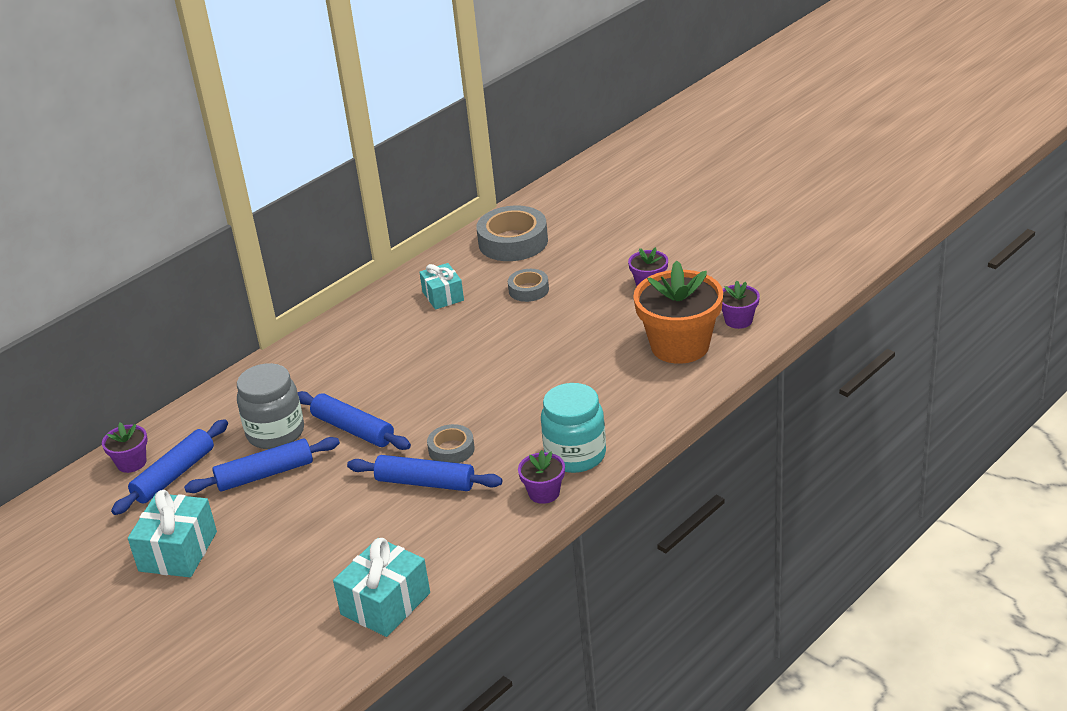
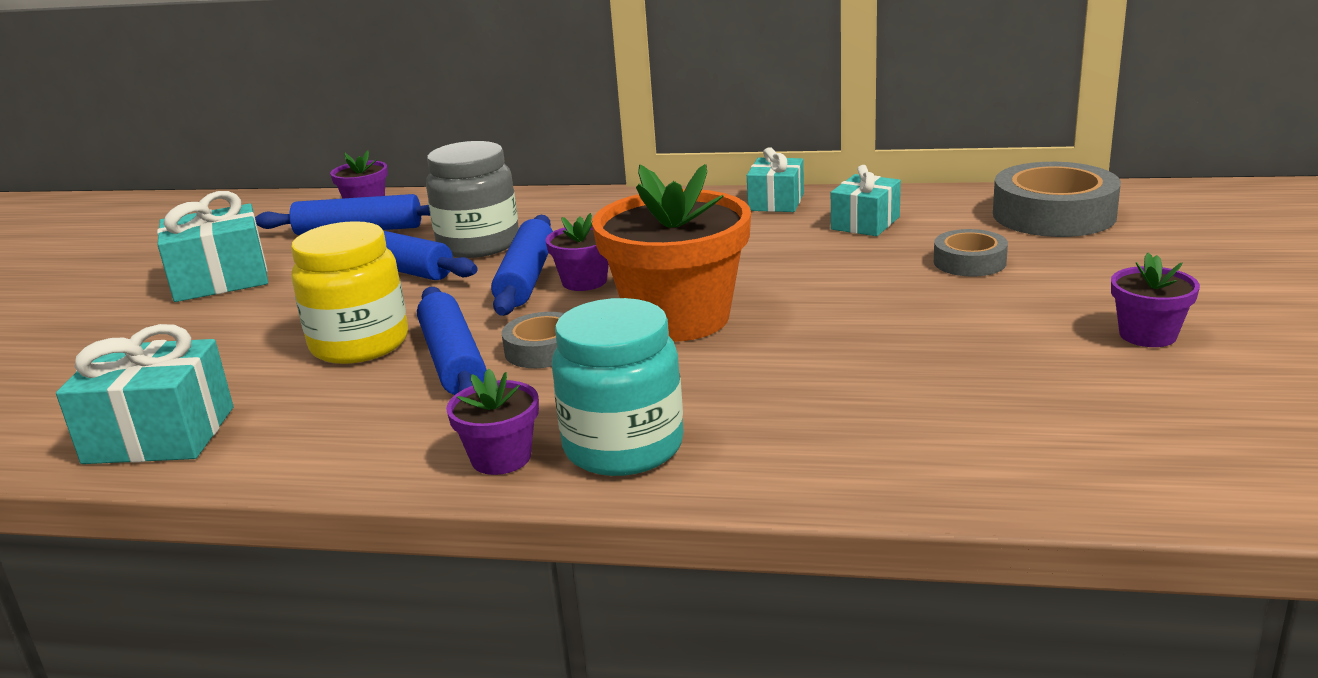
camera: 55 degrees right, 10 degrees down
(361, 511) = (359, 344): none -> yellow jar
(372, 310) = (776, 202): none -> turquoise gift
(680, 346) = (1037, 425): orange flower pot -> orange flower pot (678, 318)
(738, 320) = (1210, 453): purple flower pot -> purple flower pot (584, 281)

